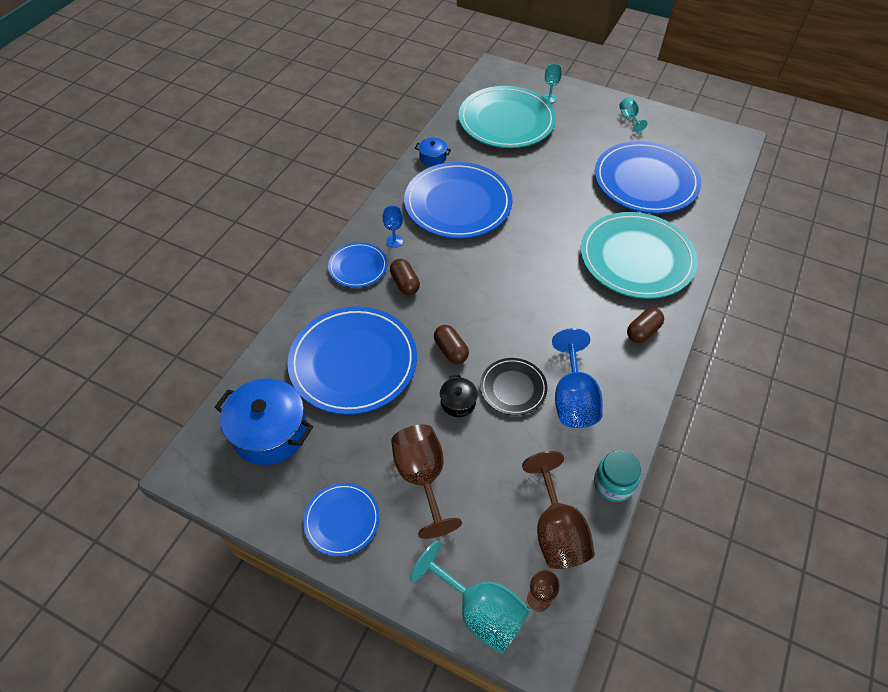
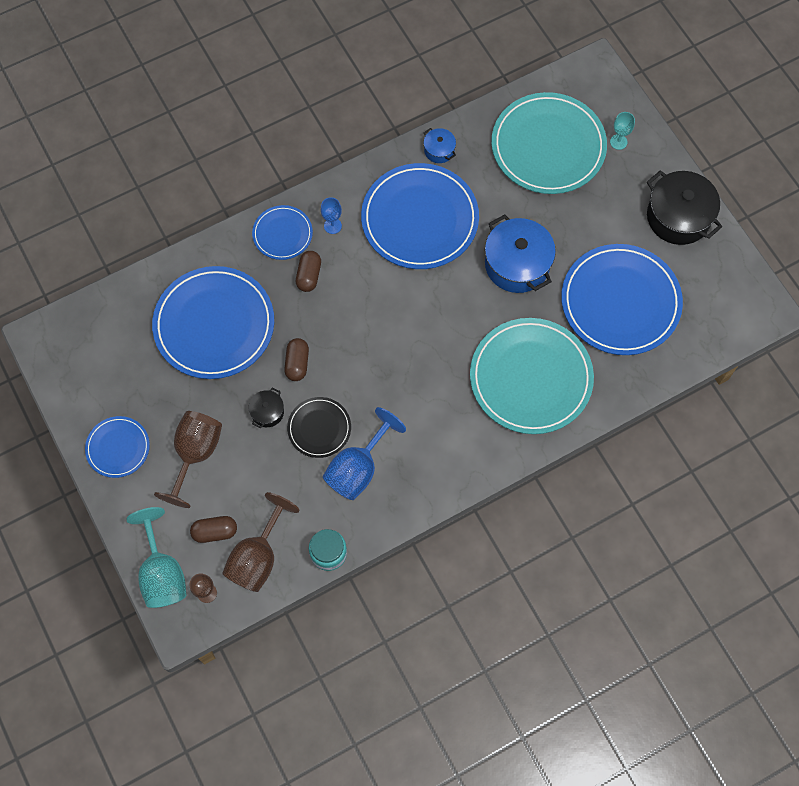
camera: 35 degrees right, 15 degrees up
(270, 432) = (114, 345): blue pot -> blue pot (517, 264)
(629, 118) = (678, 217): turquoise goblet -> black pot
(642, 331) = (468, 449): brown capsule -> brown capsule (215, 532)

